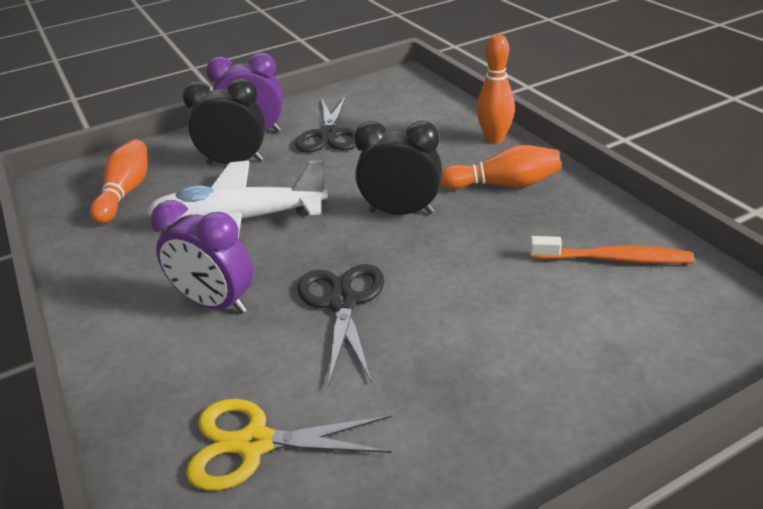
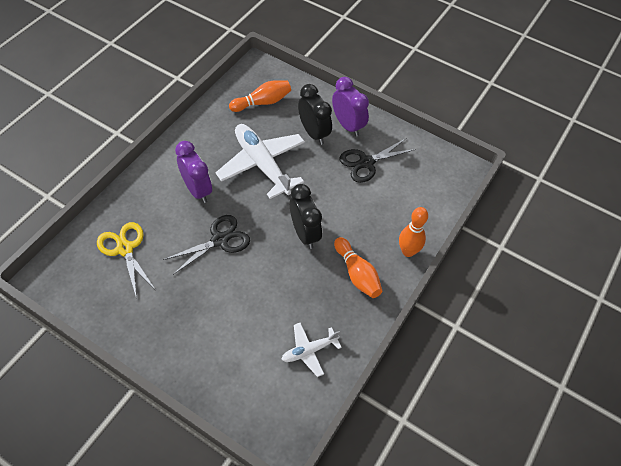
camera: 55 degrees right, 20 degrees up
(216, 303) = (197, 190): purple clock -> purple clock turned 150 degrees clockwise
(614, 259) = (309, 351): orange toothbrush -> white plane

